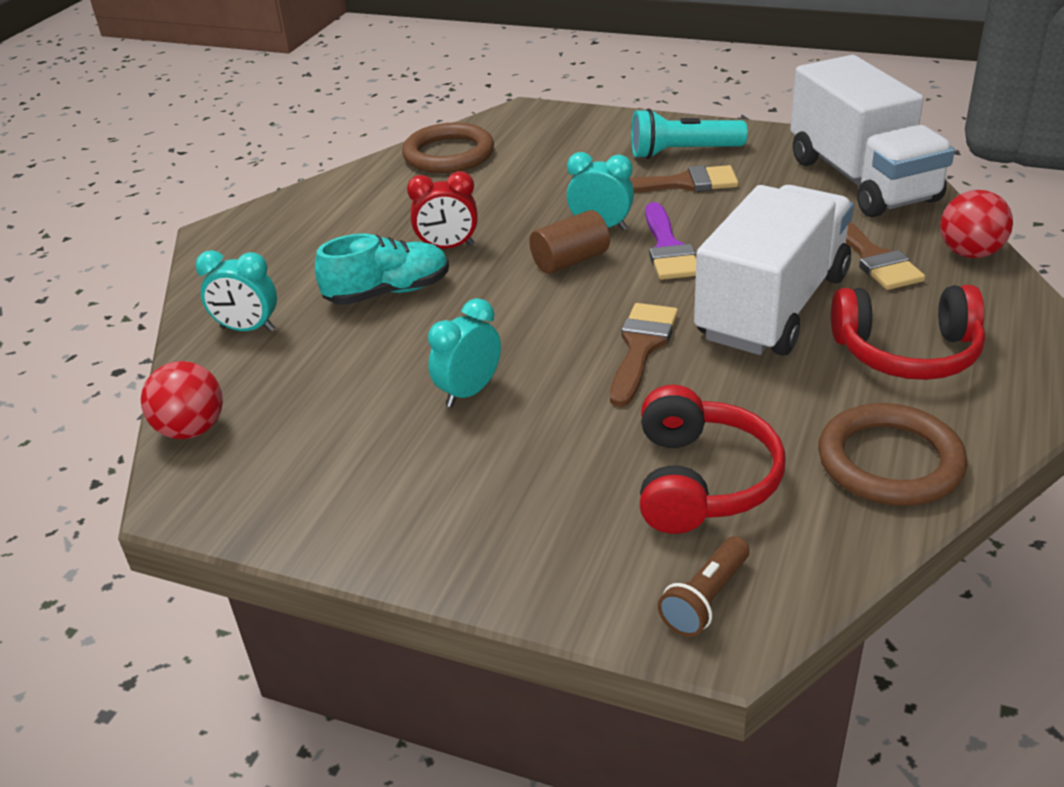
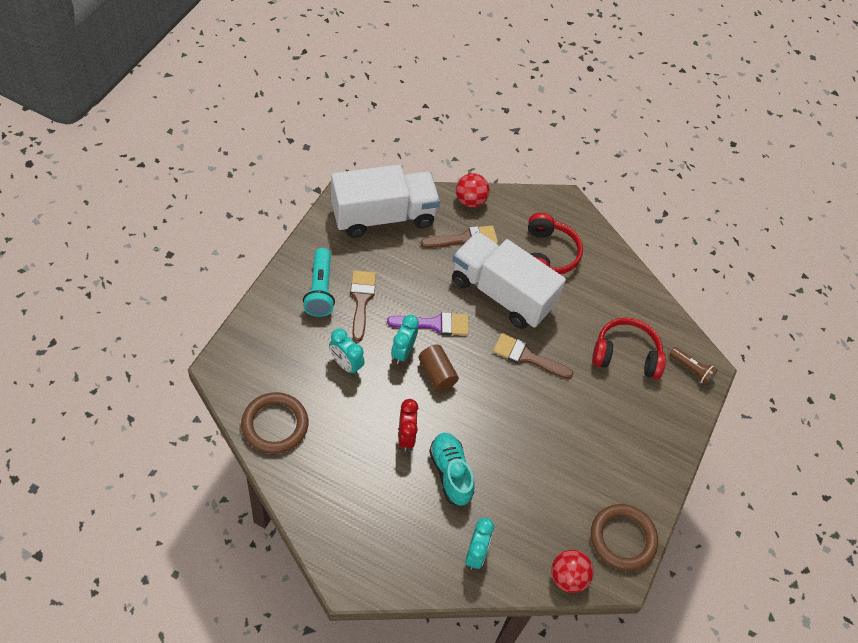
camera: 95 degrees left, 20 degrees up
(469, 392) = (553, 439): turquoise clock -> turquoise clock (346, 364)
(889, 461) = (620, 286): brown ring -> brown ring (622, 538)

